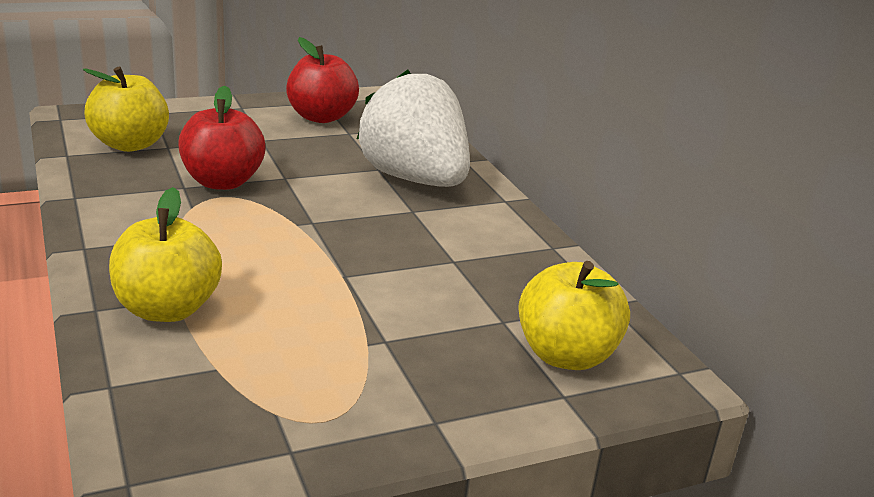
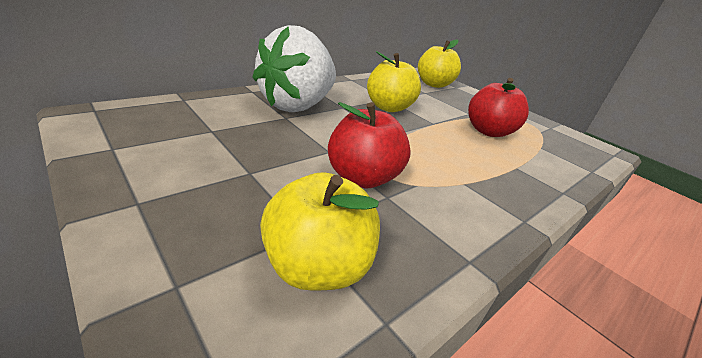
camera: 110 degrees left, 5 degrees up
(167, 309) = (529, 167): yellow apple -> yellow apple (388, 107)
(321, 117) = (170, 145): red apple -> red apple (488, 131)

